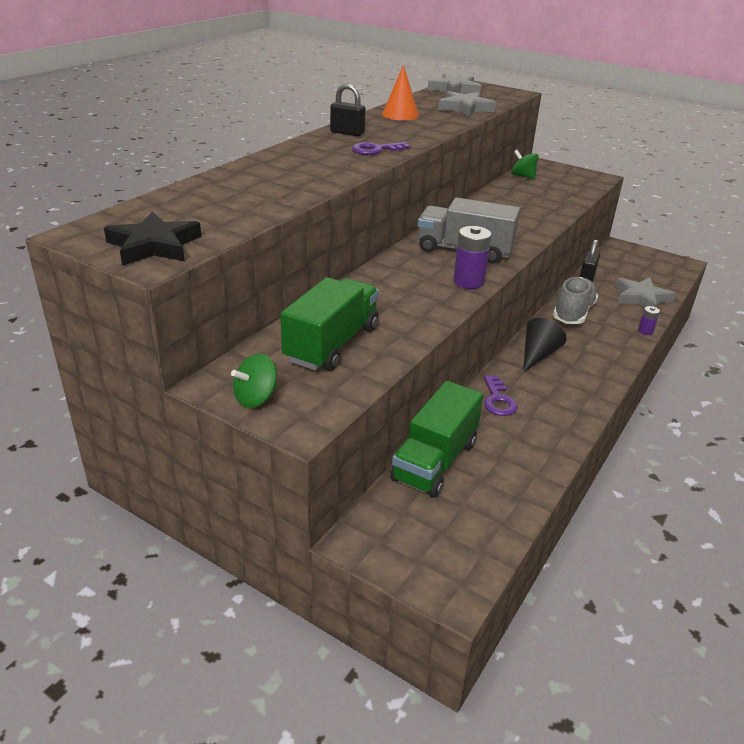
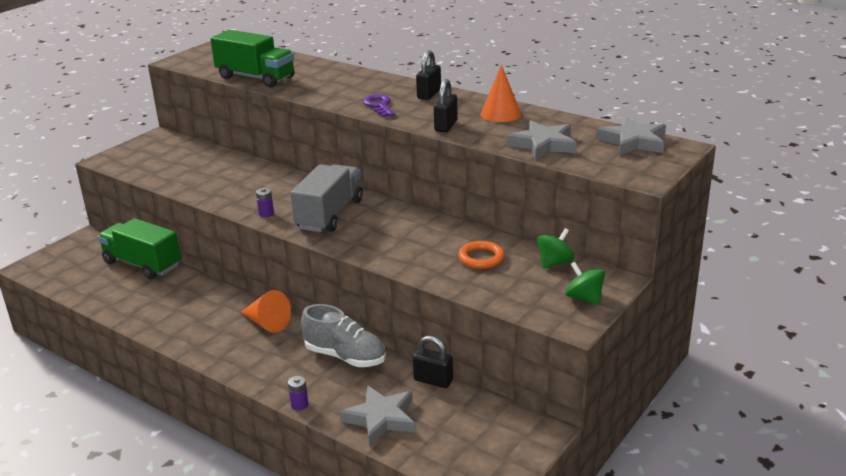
camera: 95 degrees right, 5 degrees down
(154, 245) = (200, 59): black star -> none
(256, 398) = (139, 147): green spinning top -> green spinning top (584, 298)
(332, 344) = (188, 164): green truck -> green truck (255, 78)
(429, 130) = (446, 126): none -> black padlock
(468, 282) = (266, 214): purple battery -> purple battery, size x0.54
(498, 400) = (203, 295): purple key -> none
(525, 196) = (481, 258): none -> orange ring
(537, 355) = (267, 323): black cone -> orange cone

